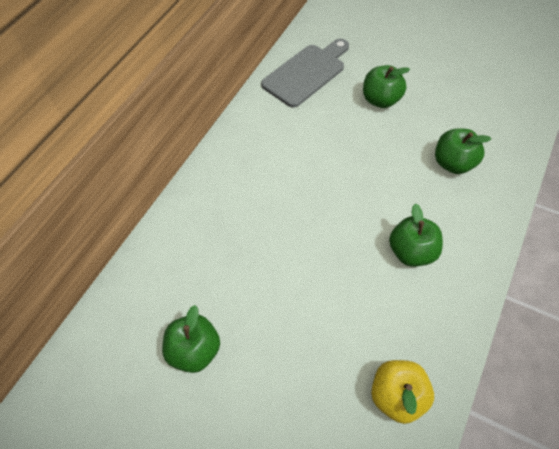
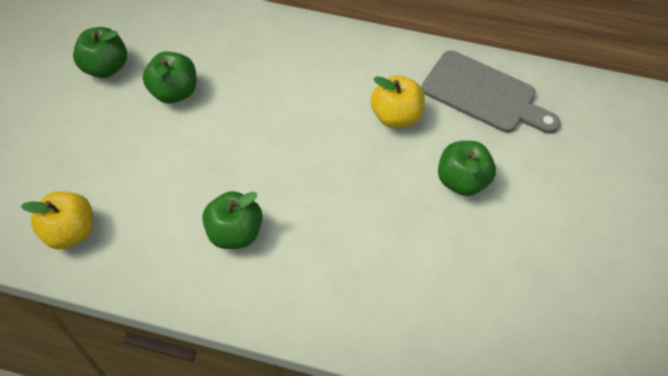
camera: 75 degrees right, 0 degrees up
(314, 126) = (396, 116): none -> yellow apple
(453, 163) = (375, 270): green apple -> green apple (174, 92)

